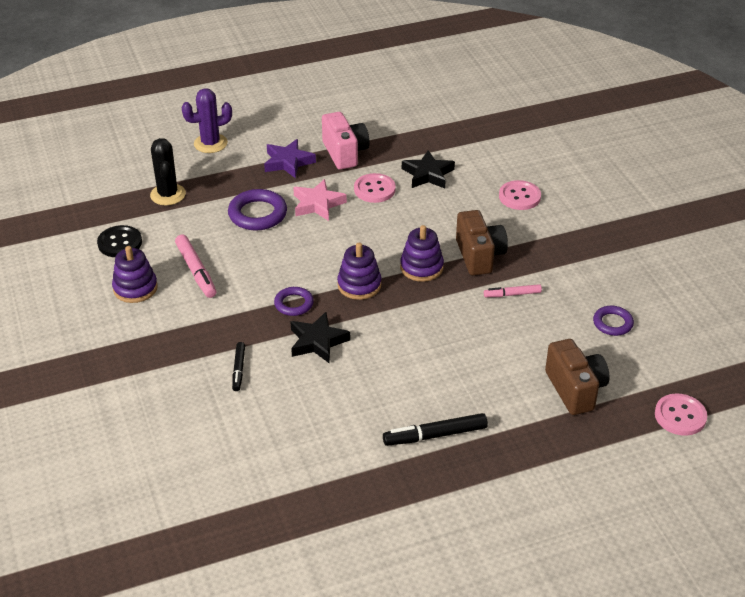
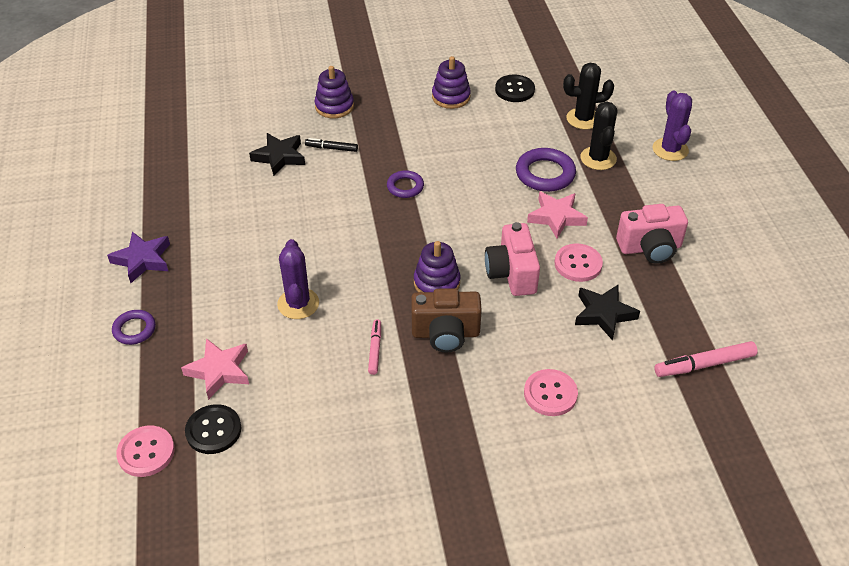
camera: 100 degrees right, 5 degrees up
(196, 271) = (466, 131): pink marker -> pink marker (704, 364)
(229, 183) = (598, 158): none -> black cactus
(288, 162) = (634, 202): purple star -> purple star (142, 260)
(317, 341) = (350, 197): black star -> black star (279, 157)
(359, 285) = (420, 233): purple stacking toy -> purple stacking toy (334, 106)
(397, 225) = (511, 273): none -> pink camera
(435, 435) = (206, 257): black marker -> none
(476, 352) = (298, 304): none -> purple cactus
(575, 389) = (219, 371): brown camera -> pink star
(612, 323) = (302, 430): purple ring -> purple ring (134, 329)
(638, 378) = (213, 430): none -> black button

